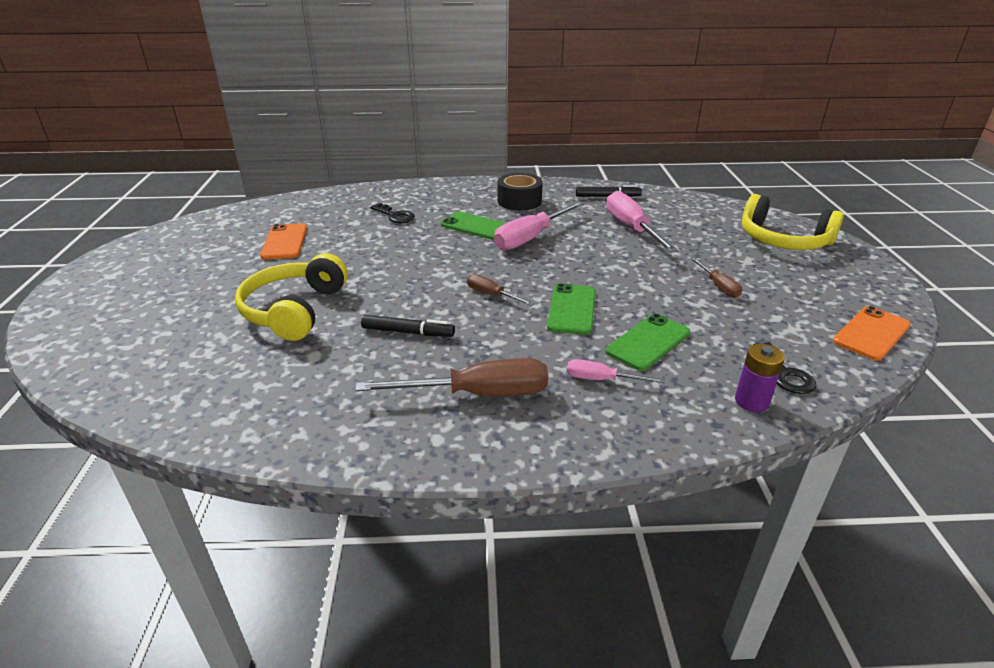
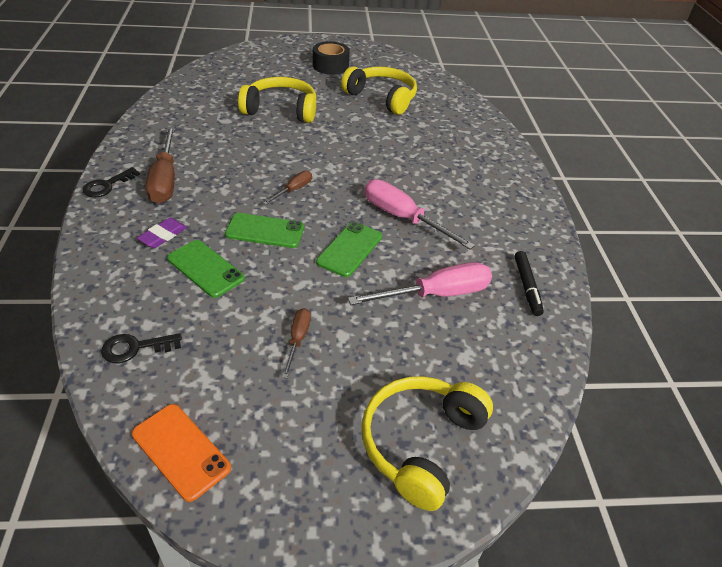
camera: 85 degrees right, 10 degrees up
(284, 242) = (382, 98): orange phone -> yellow headphones
(395, 216) = (439, 142): black key -> black key (107, 185)
(408, 332) = (245, 153): black marker -> none
(476, 226) = (423, 186): green phone -> green phone (349, 249)
(519, 201) = (493, 216): black tape -> black tape (330, 66)
(601, 379) = (163, 235): pink screwdriver -> purple eraser
(718, 286) = (297, 340): brown screwdriver -> brown screwdriver turned 120 degrees clockwise
(751, 401) = (107, 314): purple battery -> none

